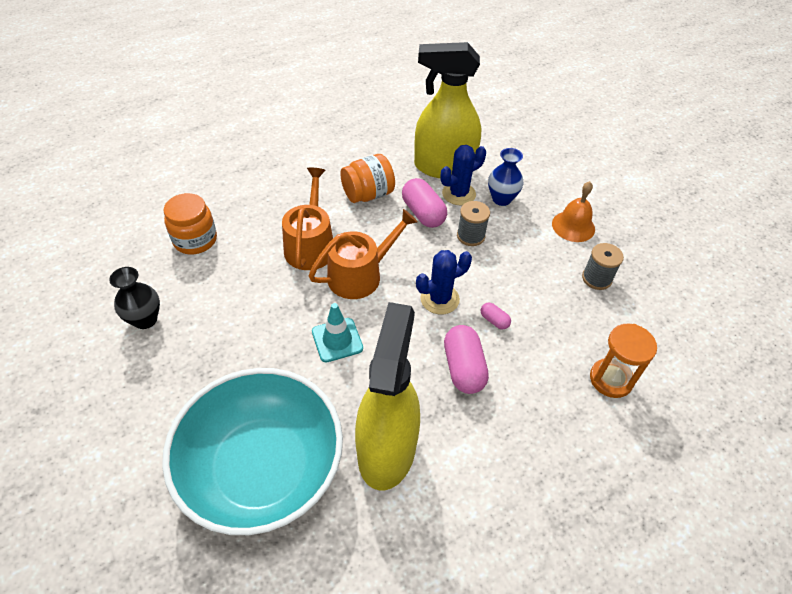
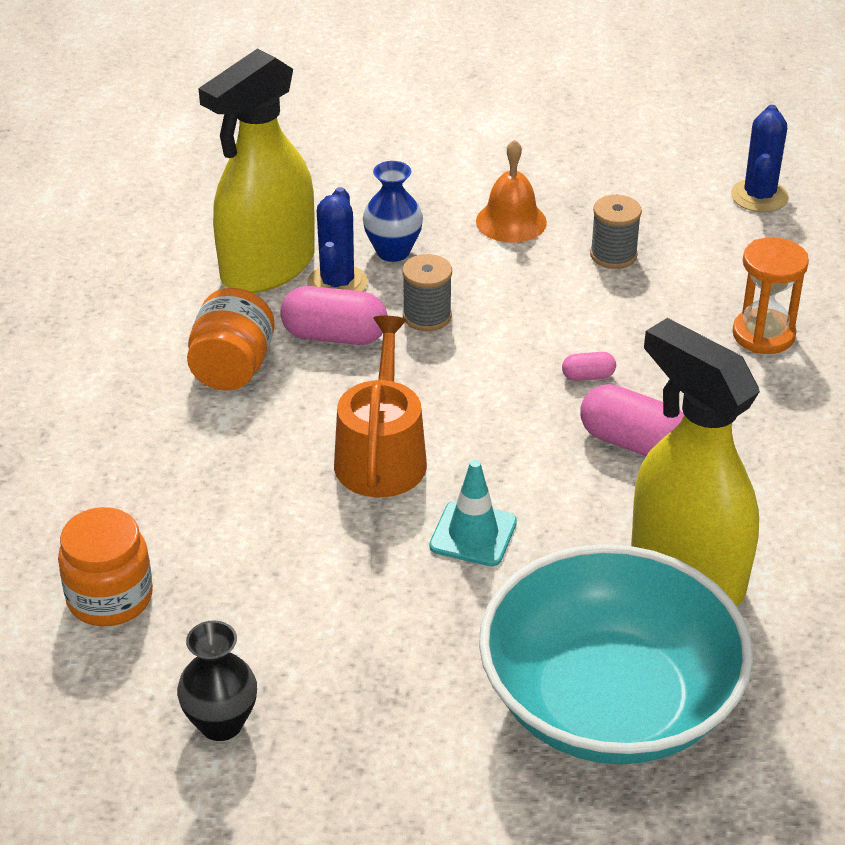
camera: 50 degrees left, 10 degrees down
(310, 245) = (267, 476): orange watering can -> none
(439, 299) = (504, 404): blue cactus -> blue cactus (759, 196)

